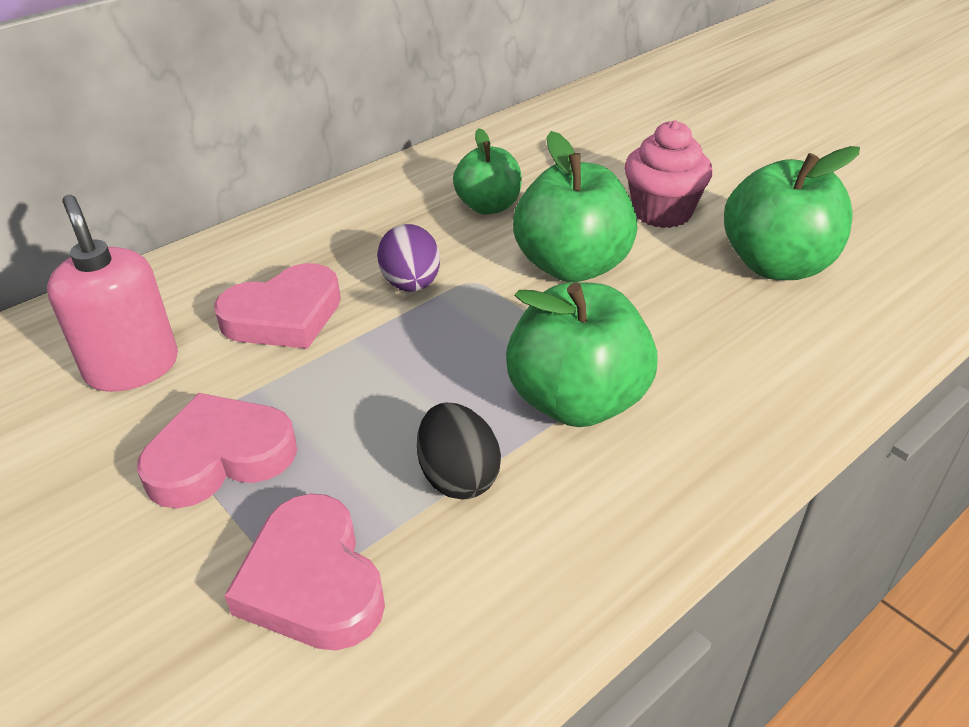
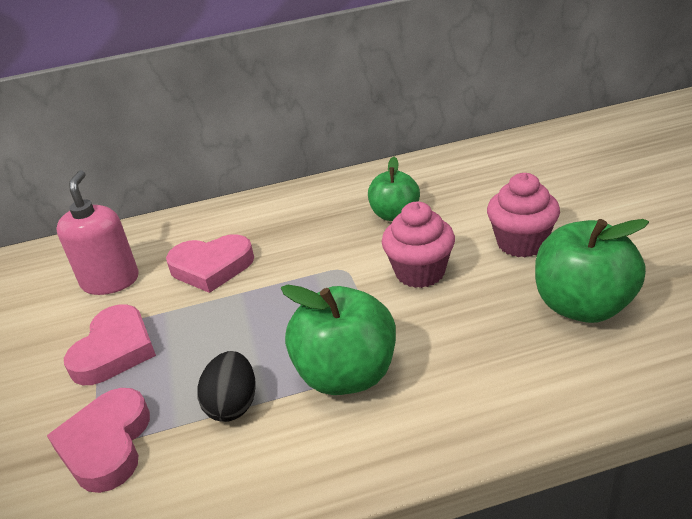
camera: 30 degrees right, 5 degrees down
(220, 457) = (114, 350): pink heart -> pink heart turned 105 degrees clockwise
(411, 284) = (302, 262): purple egg -> none
(572, 266) = (420, 272): green apple -> pink cupcake

